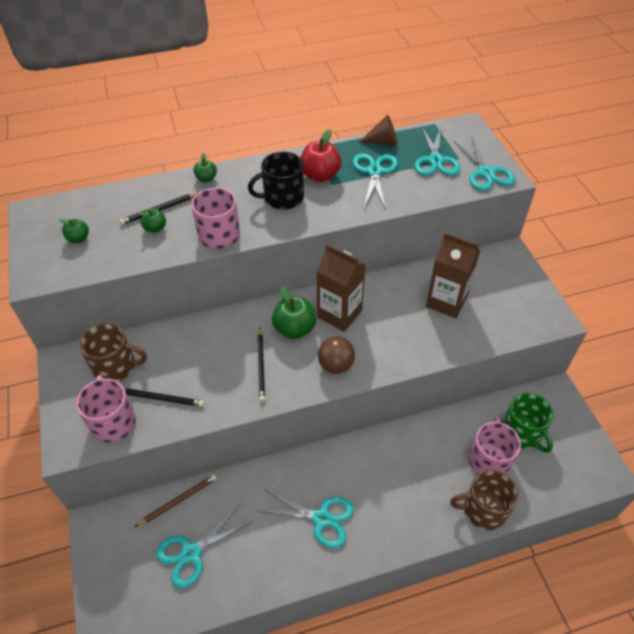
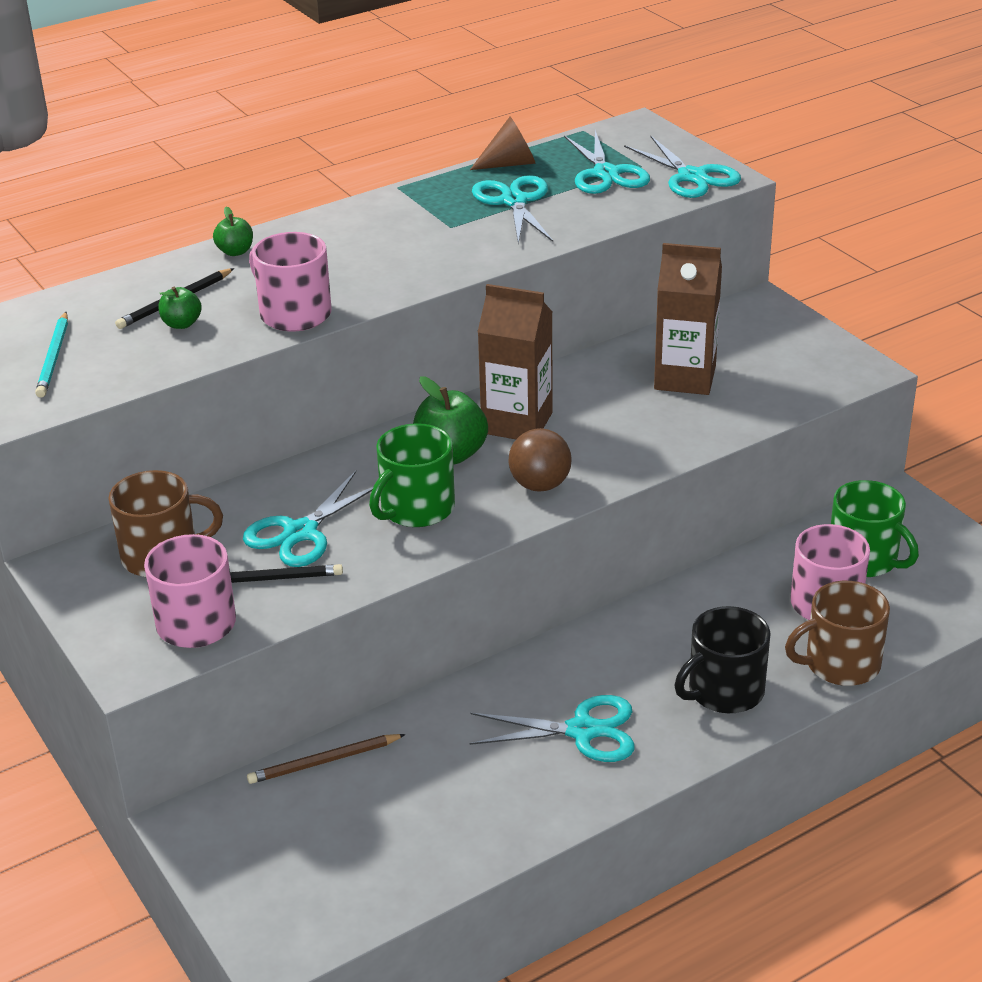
camera: 15 degrees left, 15 degrees down
(78, 239) = (54, 358): green apple -> turquoise pencil
(178, 500) = (324, 762): brown pencil -> brown pencil turned 150 degrees counterclockwise
(191, 553) = (379, 821): turquoise scissors -> turquoise scissors (300, 532)
(261, 366) = (416, 508): black pencil -> green mug
(282, 198) = (378, 255): black mug -> black mug (724, 691)
(320, 175) = (426, 219): red apple -> none

